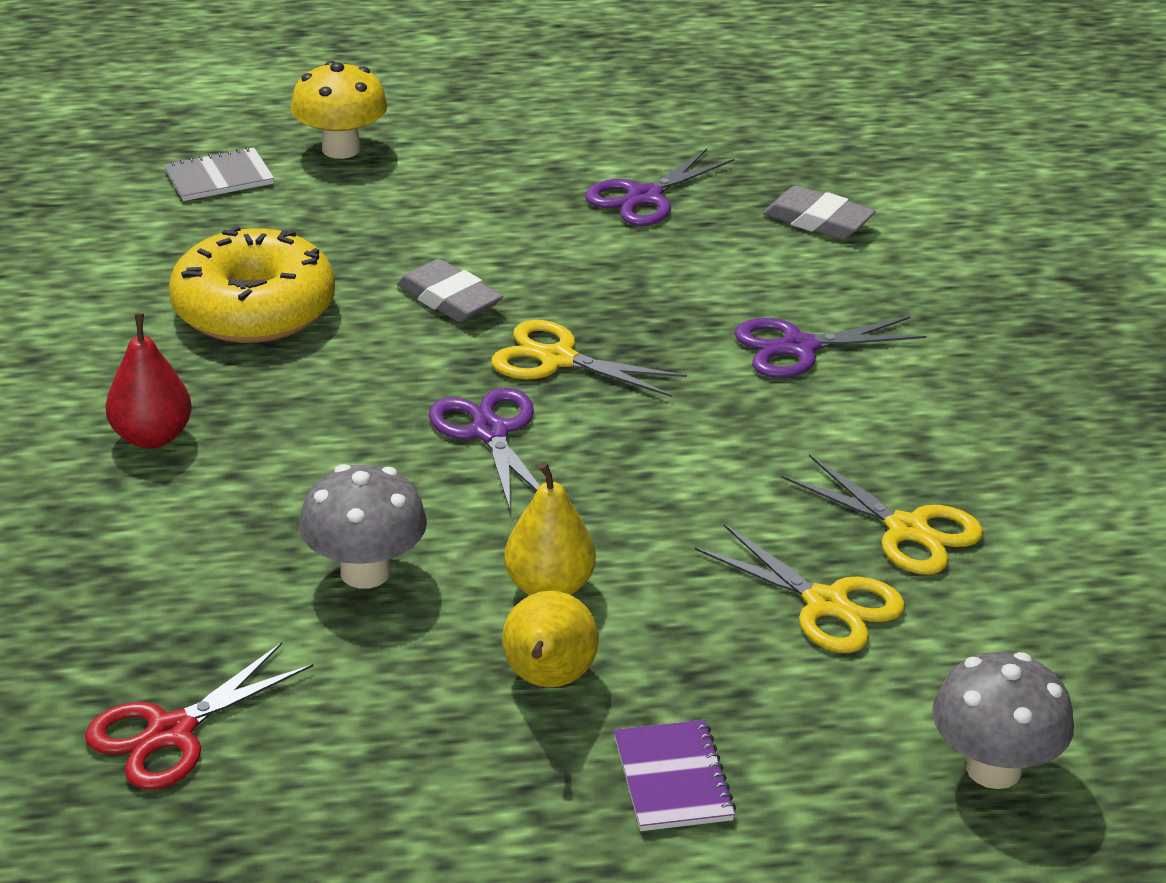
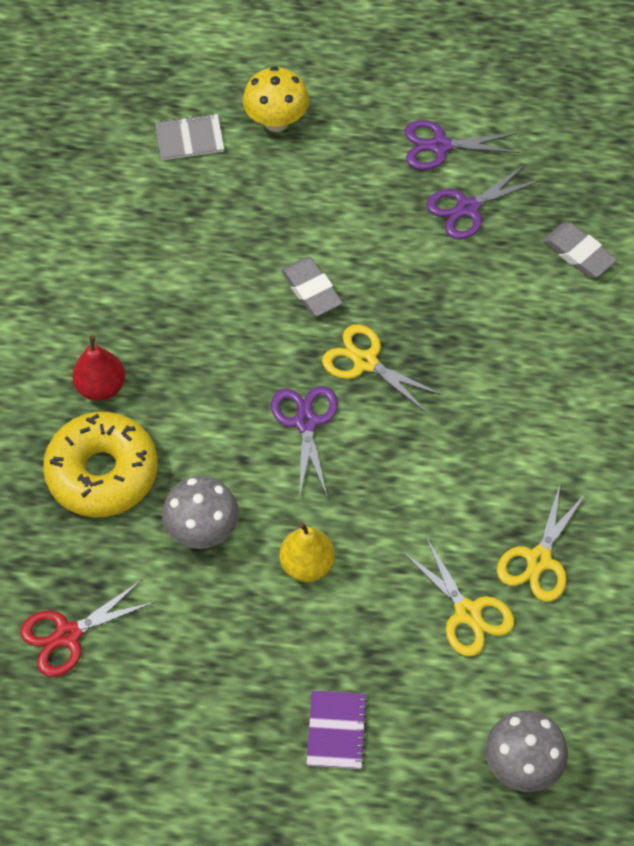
camera: 15 degrees right, 25 degrees up
(254, 309) = (186, 278): yellow donut -> yellow donut (102, 472)
(547, 680) = (286, 639): yellow pear -> none
(798, 348) = (524, 380): purple scissors -> purple scissors (439, 146)
(908, 530) = (539, 560): yellow scissors -> yellow scissors turned 60 degrees clockwise

